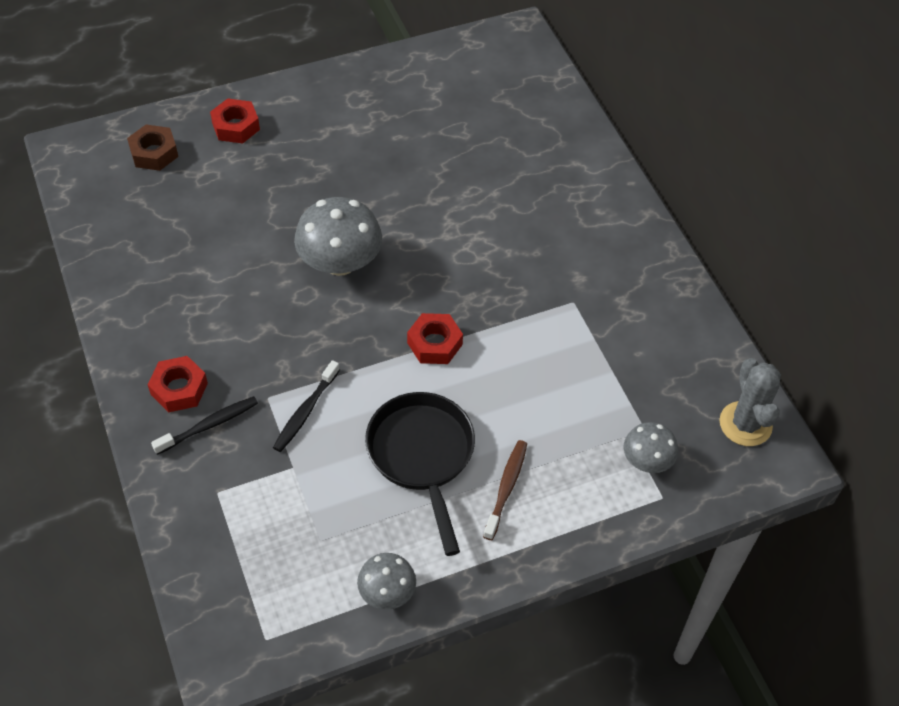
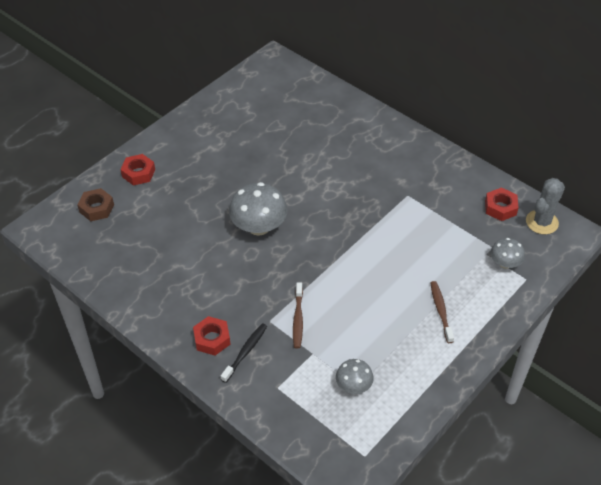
camera: 25 degrees left, 5 degrees down
(306, 411) = (298, 319): black toothbrush -> brown toothbrush
(387, 592) = (415, 397): grey mushroom -> grey mushroom (353, 385)
(422, 455) = (382, 314): black pan -> none
(434, 343) = (346, 249): red nut -> red nut (500, 208)
(745, 424) = (542, 222): grey cactus -> grey cactus turned 75 degrees clockwise

